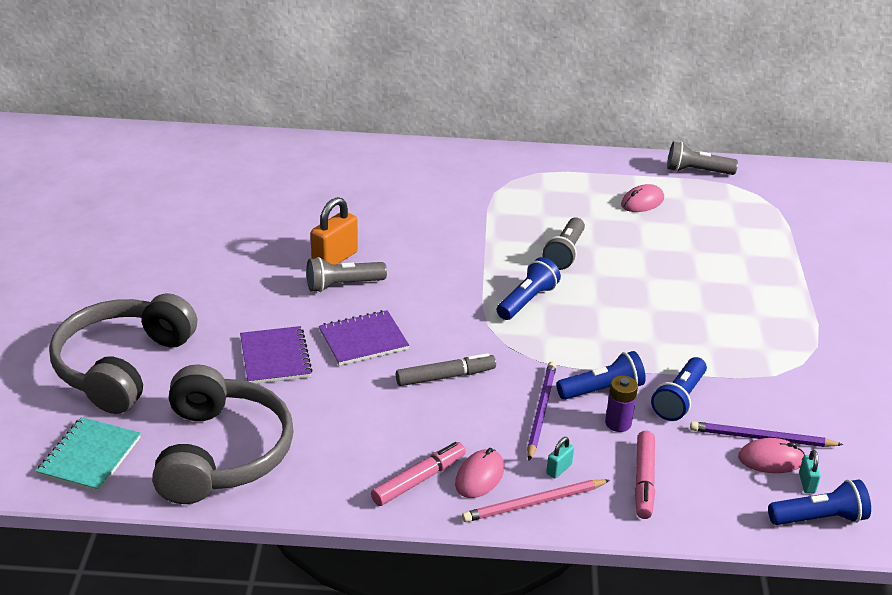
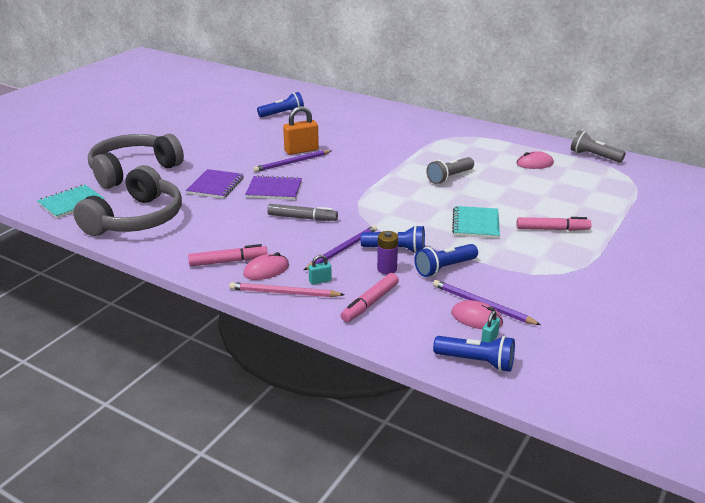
camera: 30 degrees right, 5 degrees down
(343, 285) = (292, 163): grey flashlight -> purple pencil
(527, 301) = (397, 195): blue flashlight -> blue flashlight (282, 114)
(656, 319) = (476, 224): none -> turquoise notebook
(743, 301) = (552, 229): none -> pink marker

